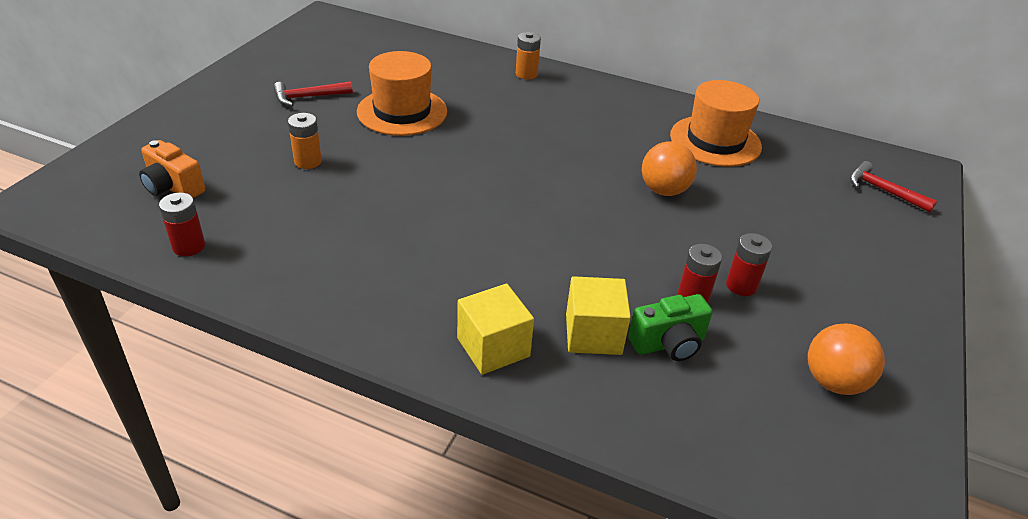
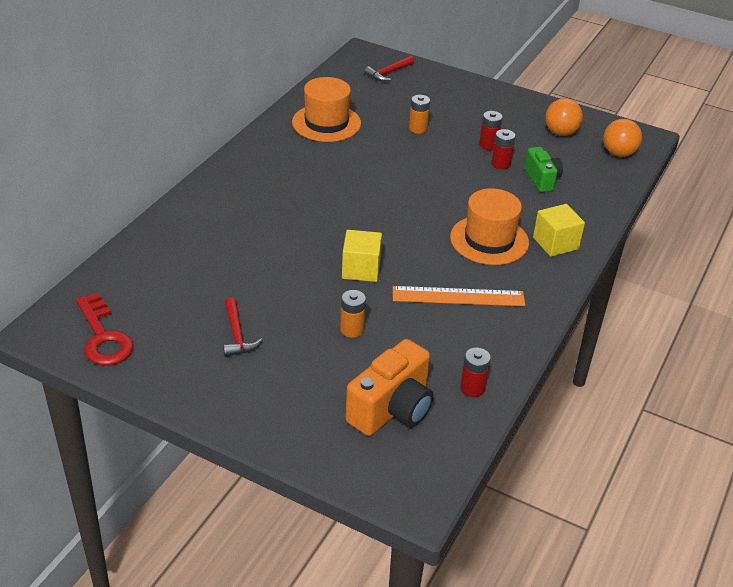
camera: 85 degrees left, 0 degrees up
(173, 187) = (392, 409): orange camera -> orange camera, size x1.62
(313, 39) = (103, 337): none -> red key
(363, 241) = (458, 296): none -> orange ruler
(402, 112) = (270, 275): orange hat -> orange hat (489, 240)
(526, 74) = (208, 199): orange battery -> orange battery (418, 128)
(593, 334) = (538, 205): yellow cube -> yellow cube (361, 269)
(664, 190) = (390, 156): orange ball -> orange ball (618, 153)

